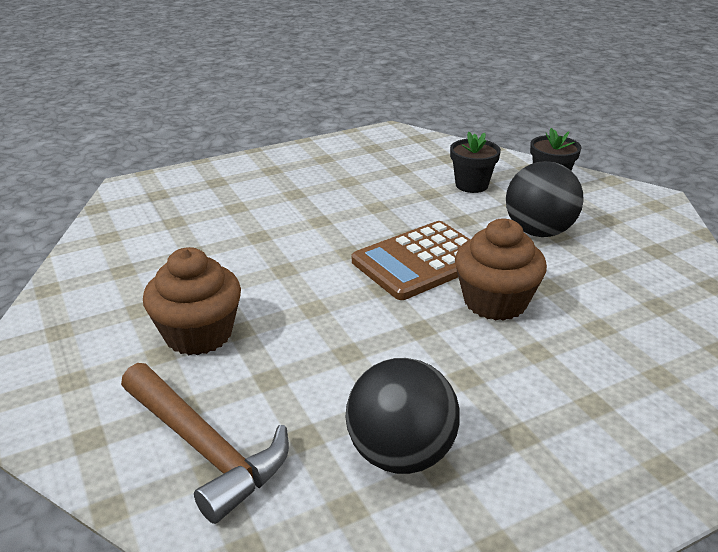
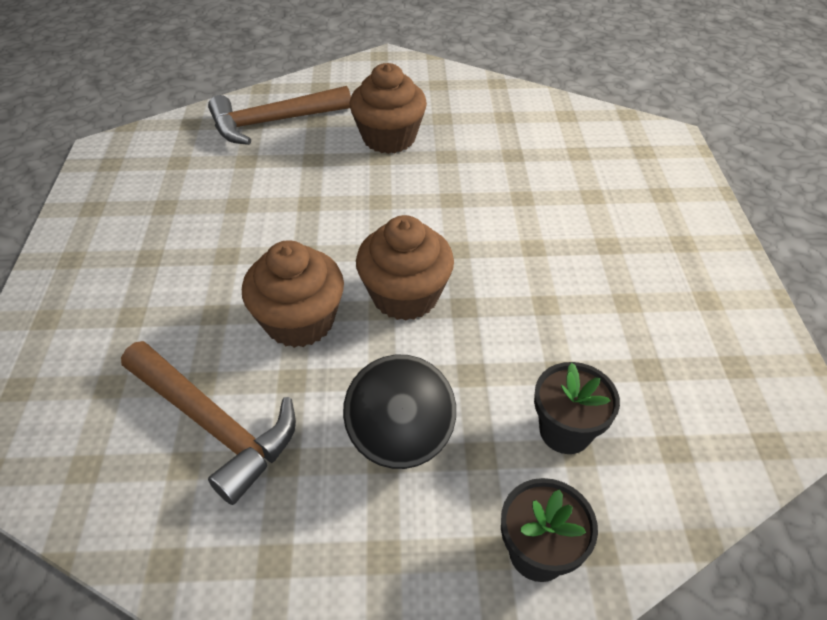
camera: 115 degrees right, 15 degrees up
(400, 454) = (192, 194): black ball -> none
(421, 261) = (405, 295): brown calculator -> brown cupcake
(619, 305) = (214, 425): none -> brown hammer

